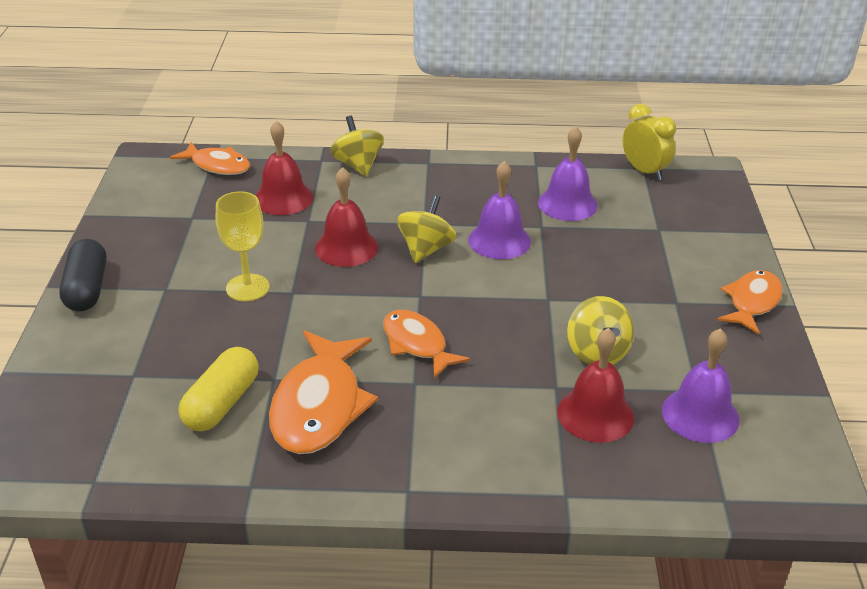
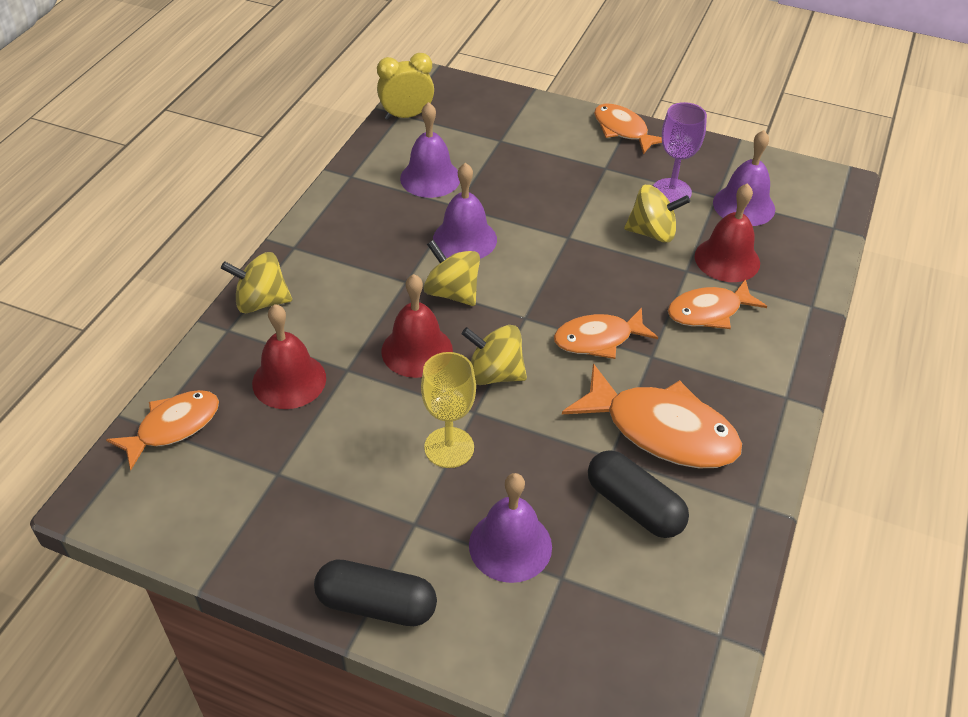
camera: 70 degrees left, 10 degrees up
(158, 341) = (510, 545): none -> purple bell
(222, 403) = (634, 506): yellow capsule -> black capsule
(340, 293) = (494, 374): none -> yellow spinning top
(502, 413) = (709, 311): none -> orange fish
(677, 355) = (671, 191): none -> purple goblet

